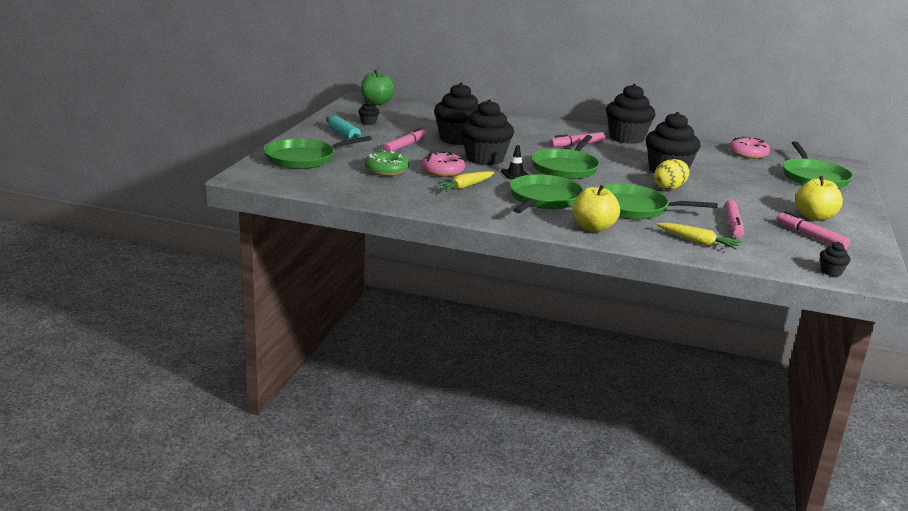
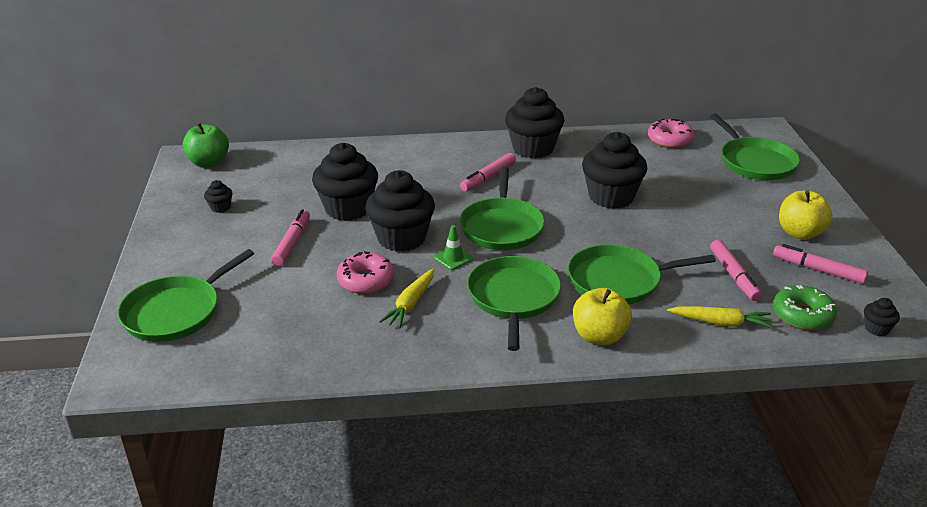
camera: 20 degrees left, 10 degrees up
(344, 135) = (203, 243): turquoise rolling pin -> none
(386, 170) = (296, 302): green donut -> green donut (802, 315)
(515, 174) = (453, 258): black traffic cone -> green traffic cone
(669, 188) = (632, 229): yellow egg -> none

